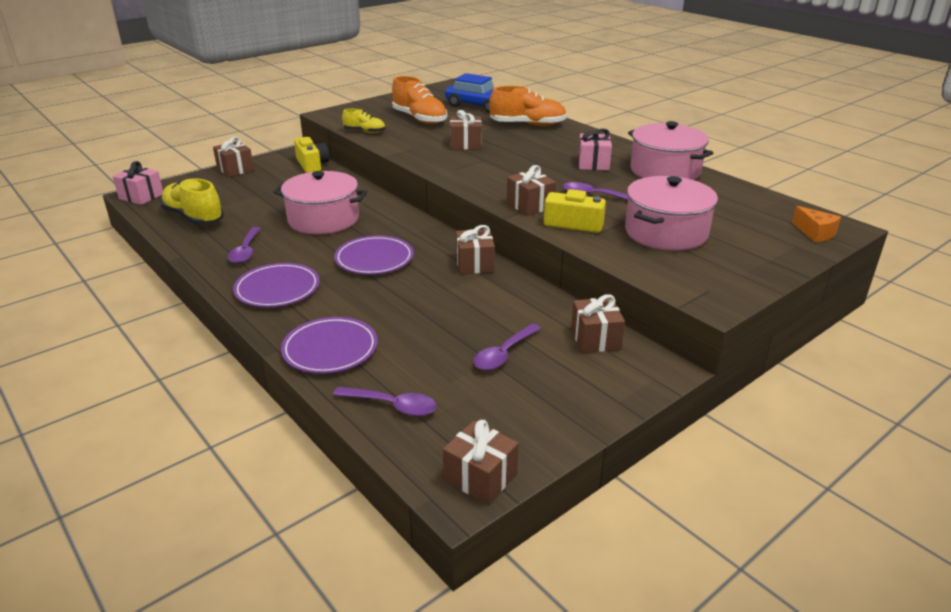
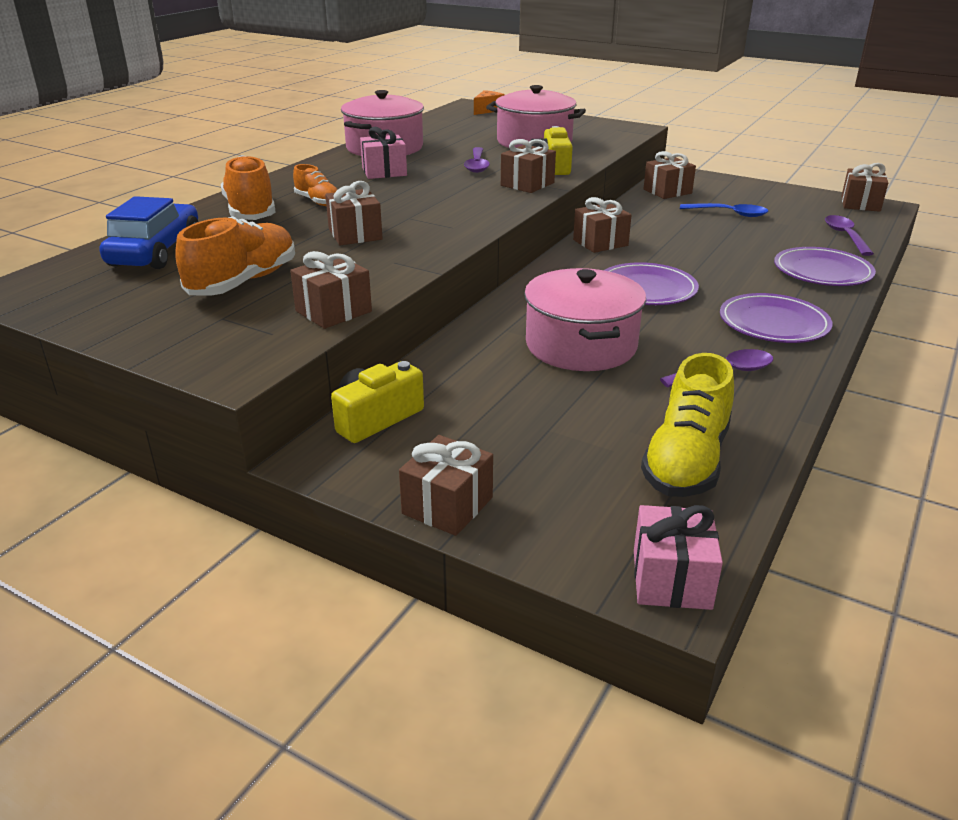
camera: 110 degrees left, 0 degrees up
(364, 132) = (333, 311): yellow shoe -> brown gift
(503, 354) = (729, 214): purple spoon -> blue spoon
(535, 140) = (318, 202): none -> orange shoe

